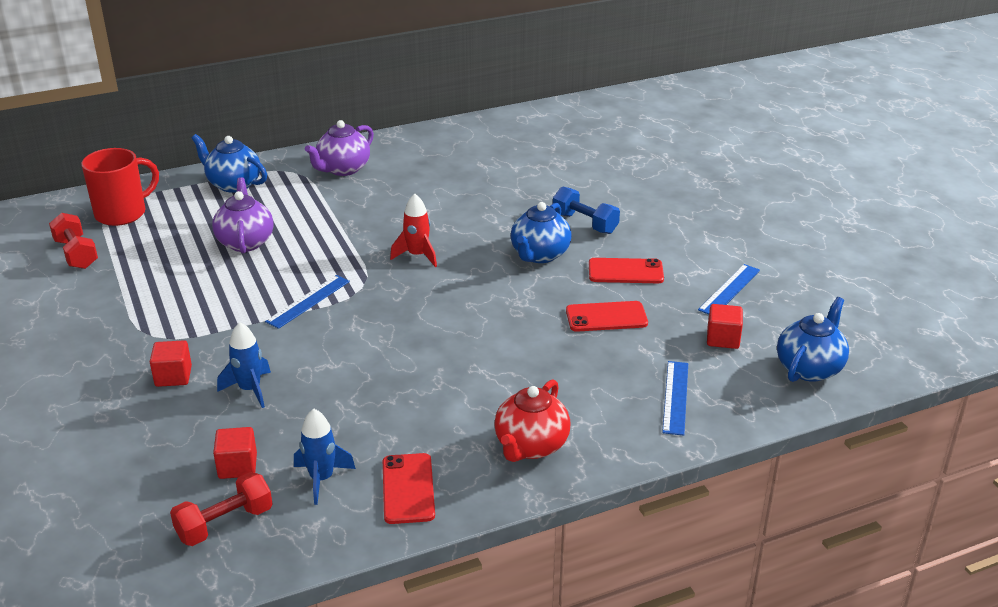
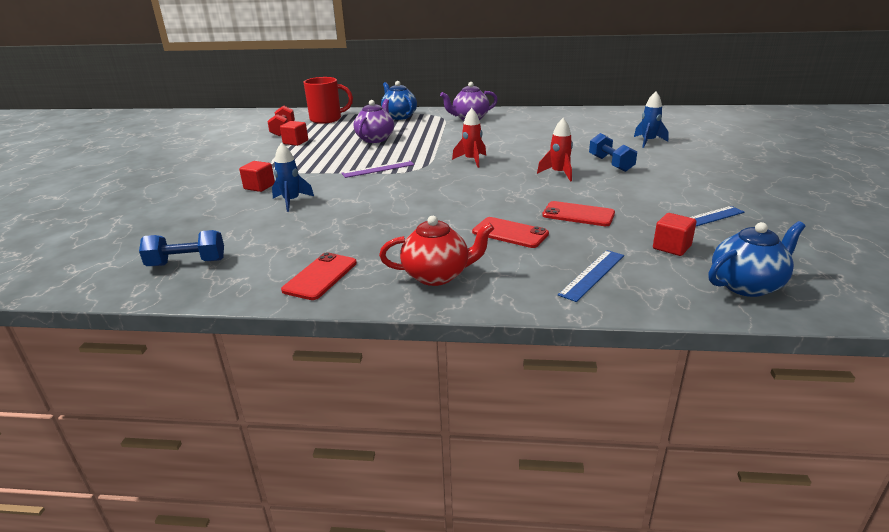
camera: 30 degrees right, 5 degrees down
(225, 524) = (187, 263): red dumbbell -> blue dumbbell
(237, 466) = (234, 236): red cube -> red cube (295, 142)
(308, 301) = (378, 169): blue ruler -> purple ruler
(321, 479) = (273, 256): blue rocket -> blue rocket (648, 142)
(531, 446) = (437, 275): red teapot -> red teapot turned 150 degrees counterclockwise
(539, 255) = (559, 174): blue teapot -> red rocket
(625, 271) = (619, 193): red phone -> red phone (510, 233)

